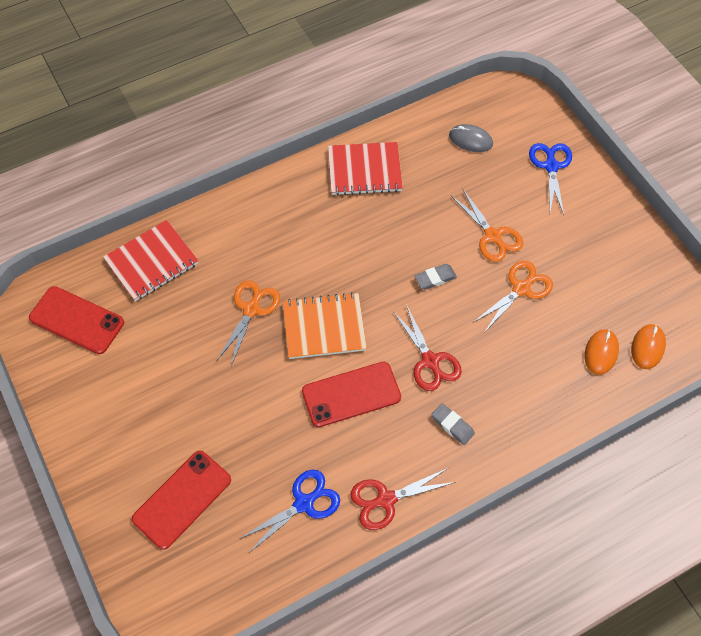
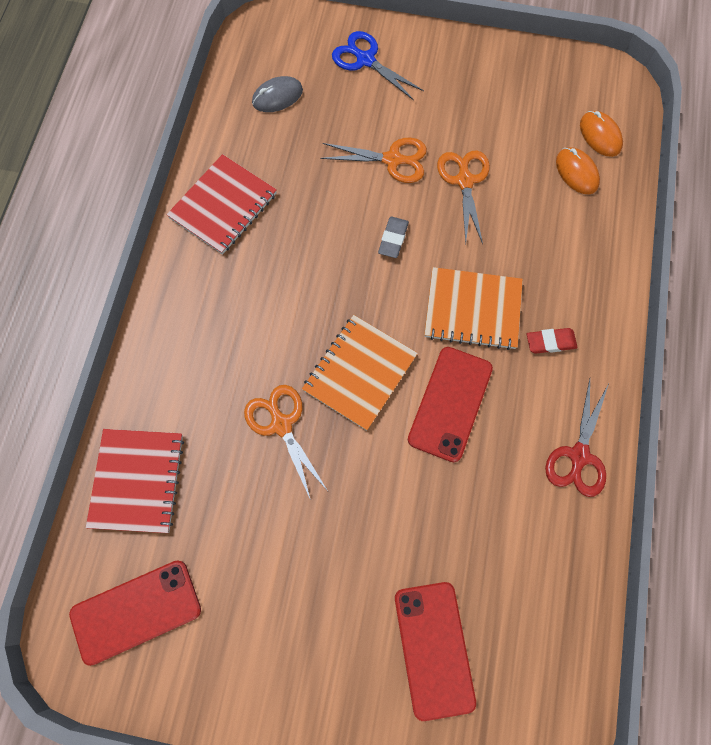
camera: 50 degrees left, 10 degrees up
(304, 503) = (527, 532): blue scissors -> none
(430, 361) = (472, 310): red scissors -> orange notebook
(452, 425) = (550, 342): grey eraser -> red eraser

